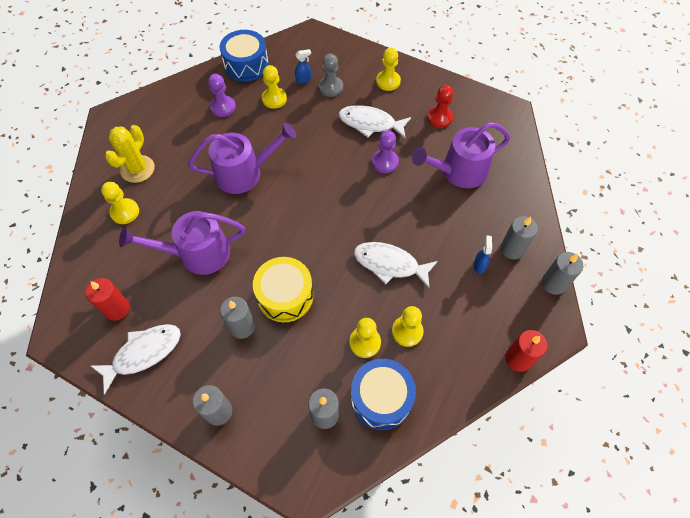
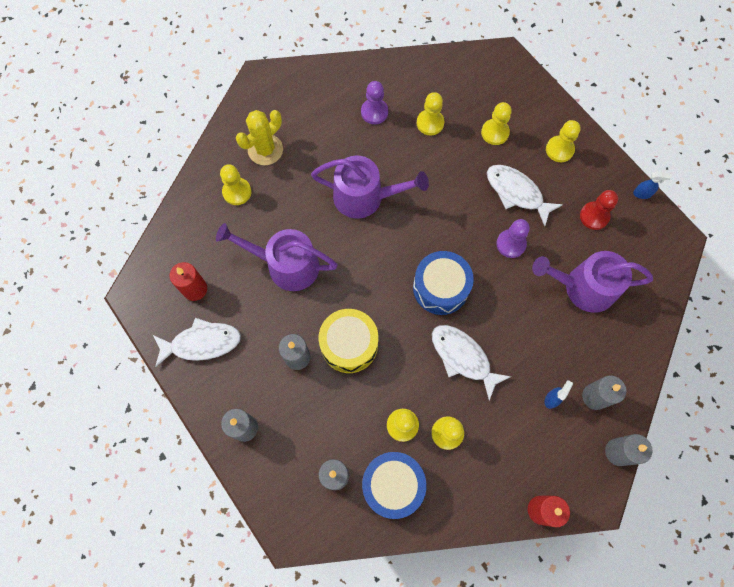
camera: 25 degrees right, 10 degrees up
(246, 65) = (418, 70): blue drum -> blue drum (440, 288)
(304, 80) = (470, 112): blue spray bottle -> blue spray bottle (642, 194)
(331, 87) = (495, 132): grey pawn -> yellow pawn

